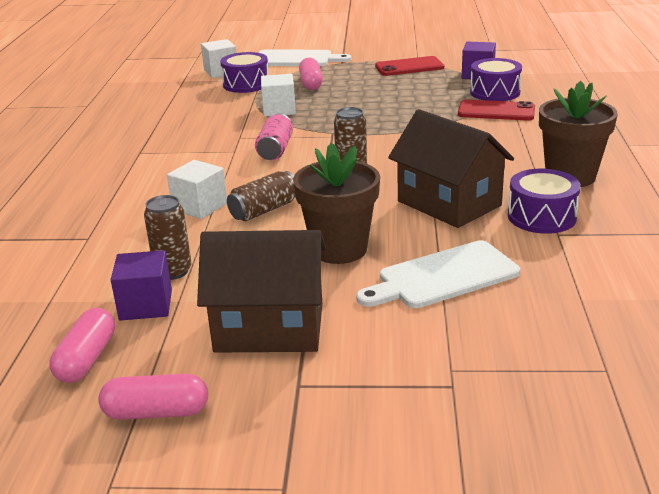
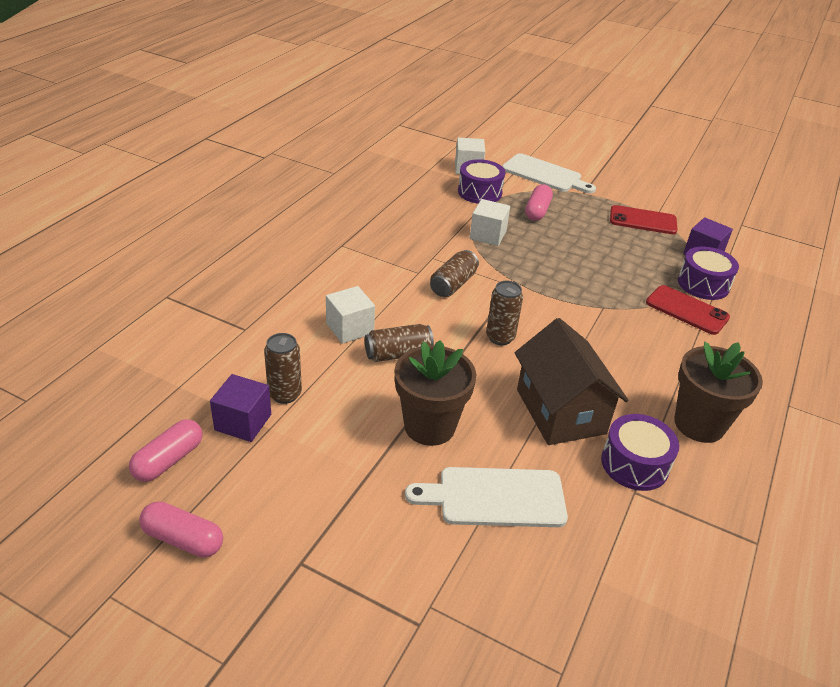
camera: 20 degrees right, 10 degrees up
(269, 327) = (318, 490): brown house -> none
(275, 150) = (453, 284): pink can -> brown can

